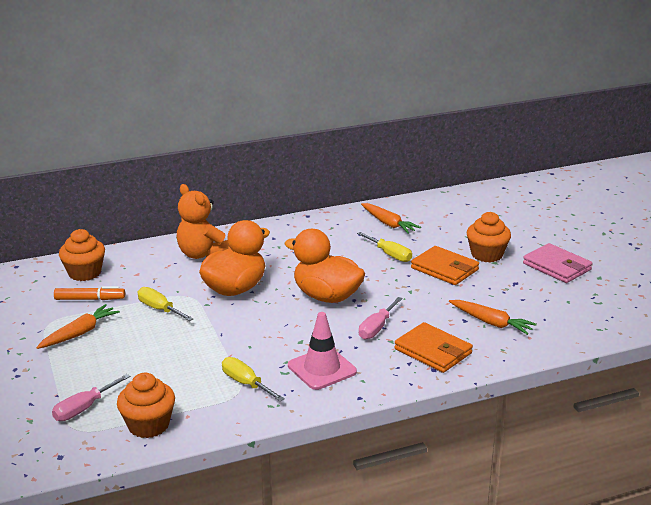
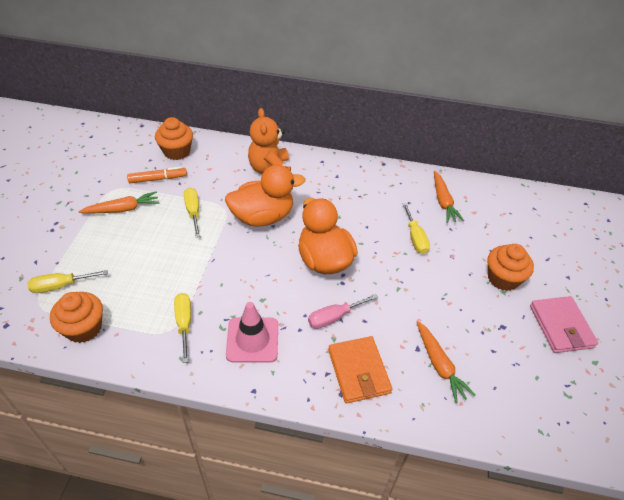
camera: 30 degrees right, 20 degrees up
(84, 408) = (60, 286): pink screwdriver -> yellow screwdriver
(90, 299) = (158, 179): orange marker -> orange marker turned 45 degrees counterclockwise
(444, 269) = (450, 277): orange wallet -> none

